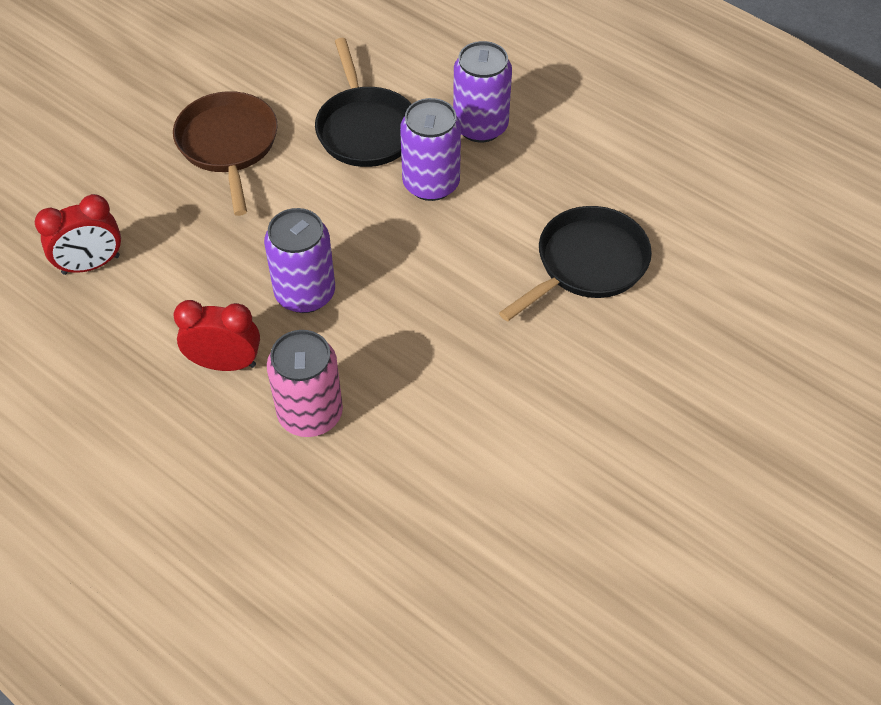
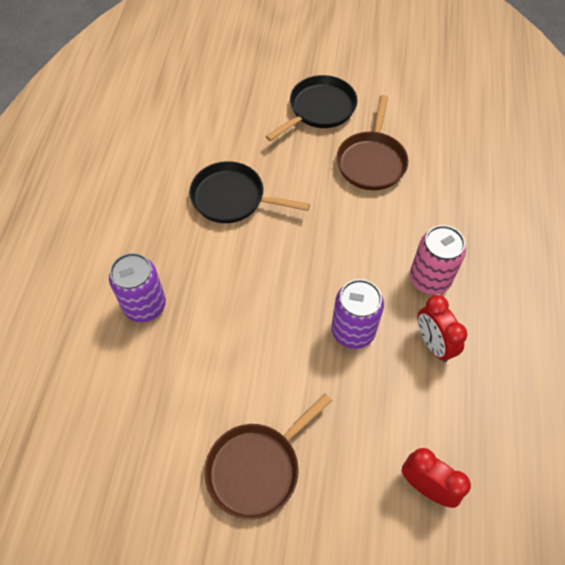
camera: 120 degrees left, 5 degrees up
(365, 129) = (186, 378): black pan -> black pan (319, 109)
(431, 184) = (216, 308): purple can -> none
(553, 460) = (371, 161): none -> brown pan

